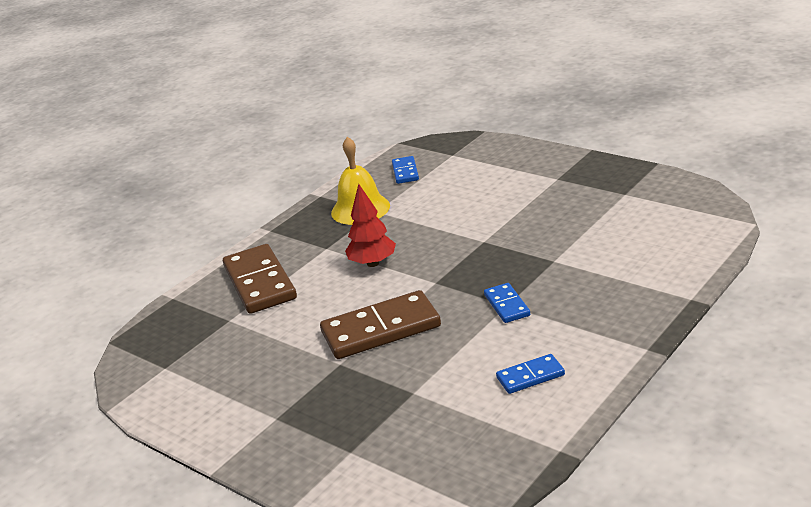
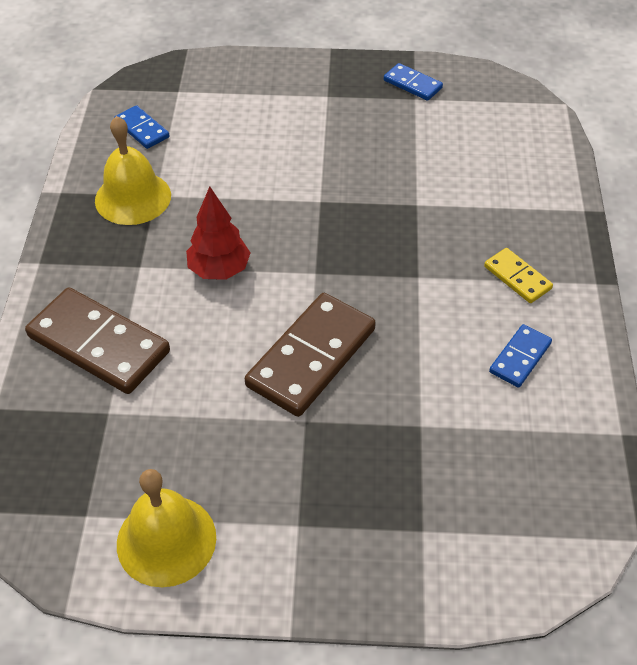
camera: 40 degrees left, 20 degrees up
(193, 396) = (166, 540): none -> yellow bell
(507, 305) = (419, 277): blue domino -> blue domino (412, 84)
(583, 327) = (517, 278): none -> yellow domino

